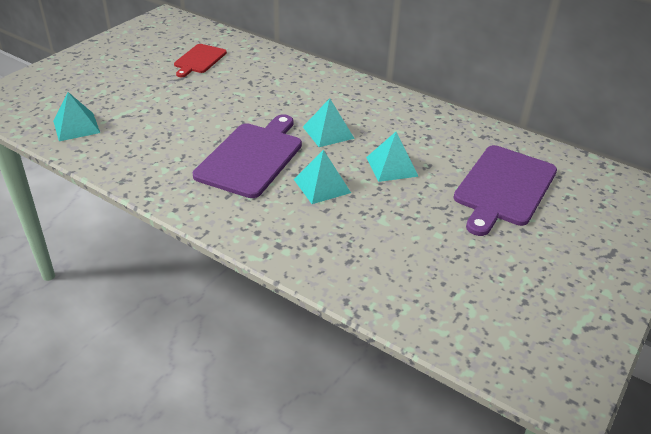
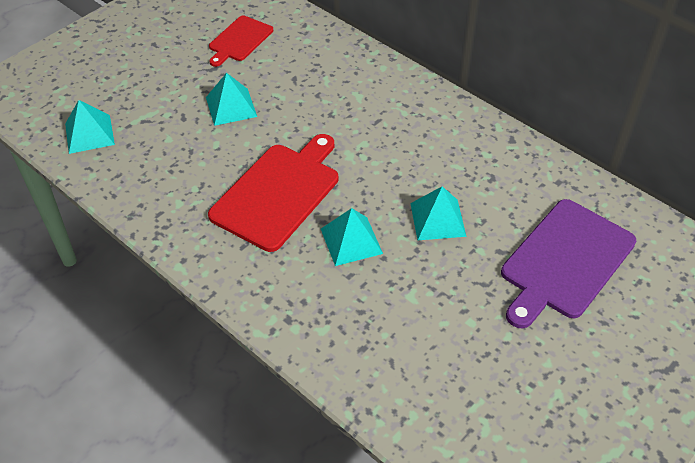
camera: 10 degrees right, 10 degrees up
(252, 157) = (278, 193): purple cutting board -> red cutting board
(328, 132) = (373, 162): turquoise pyramid -> turquoise pyramid (231, 106)

